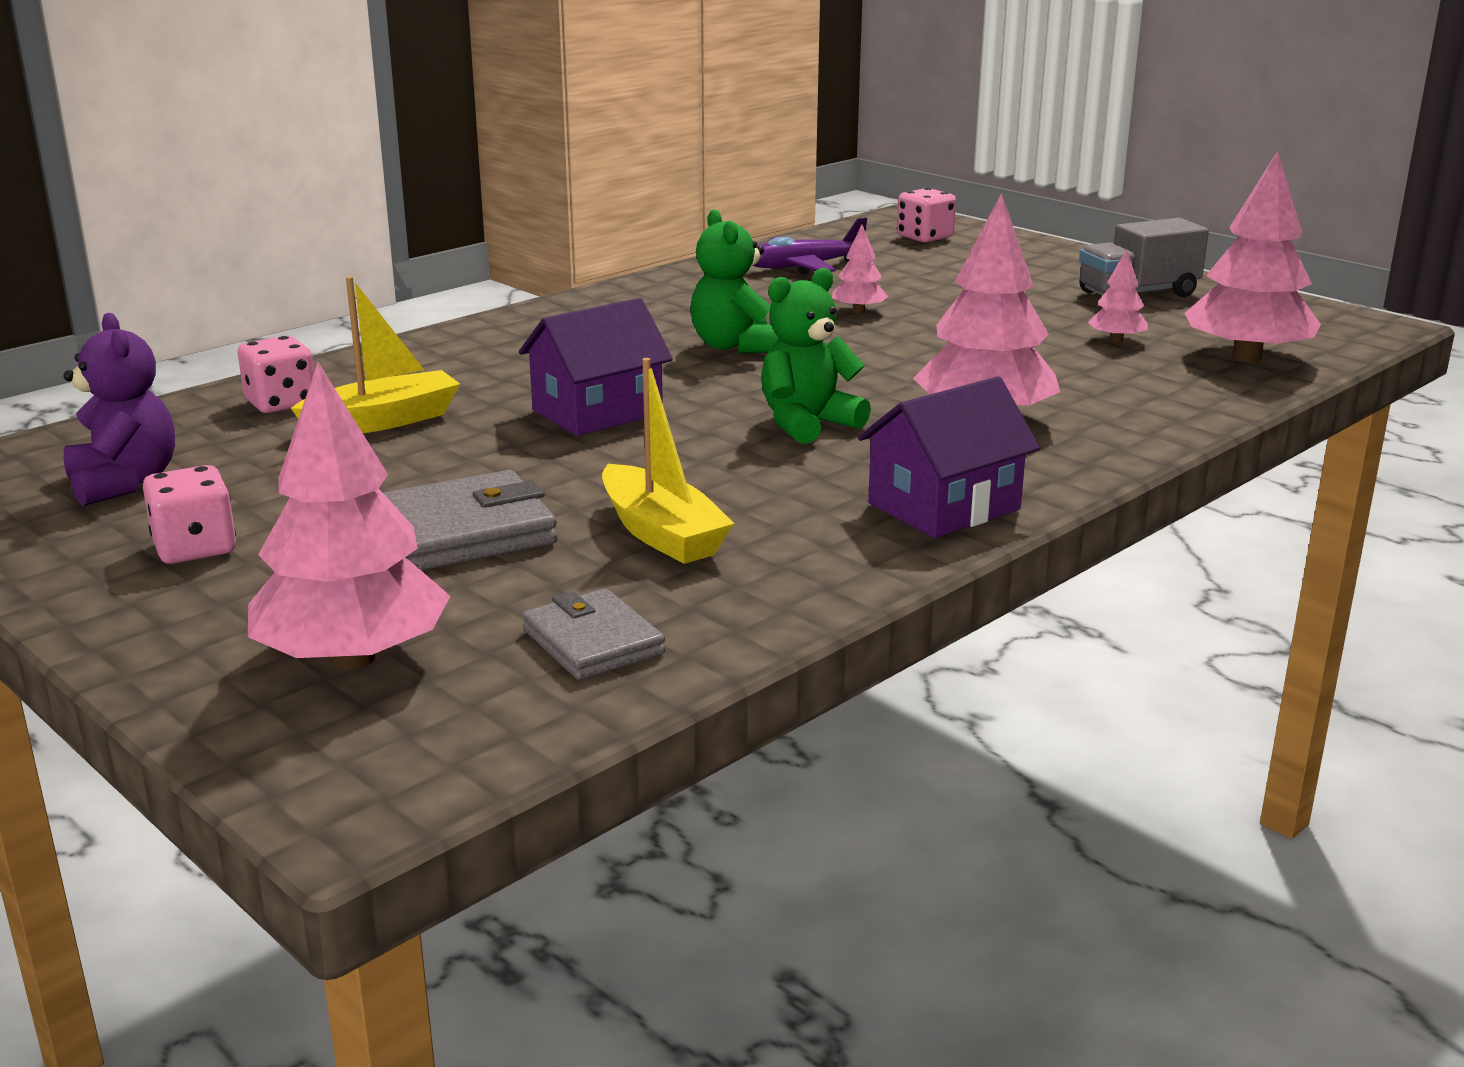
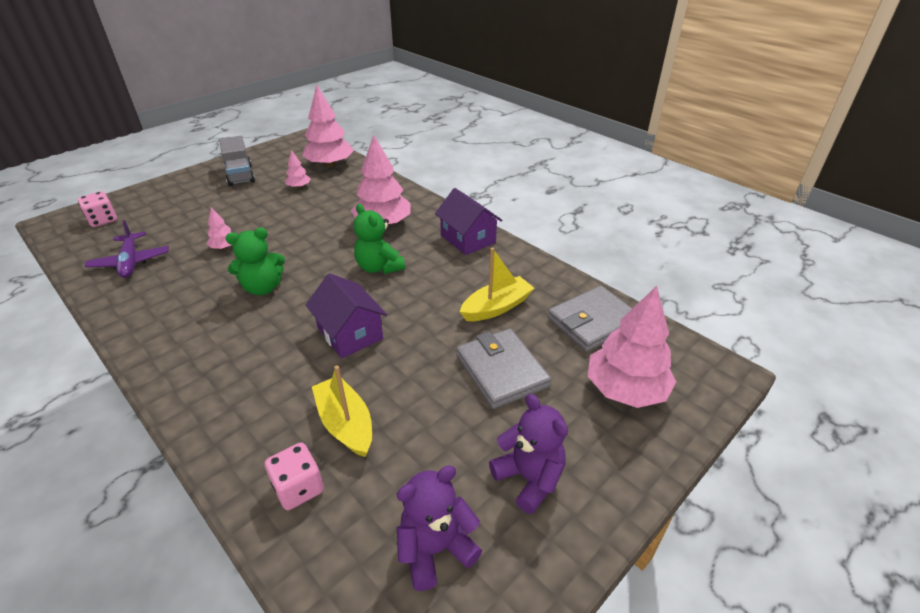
camera: 90 degrees left, 15 degrees up
(195, 548) = (529, 478): pink dice -> purple teddy bear
(593, 642) = (592, 322): grey wallet -> grey wallet, size x1.56

